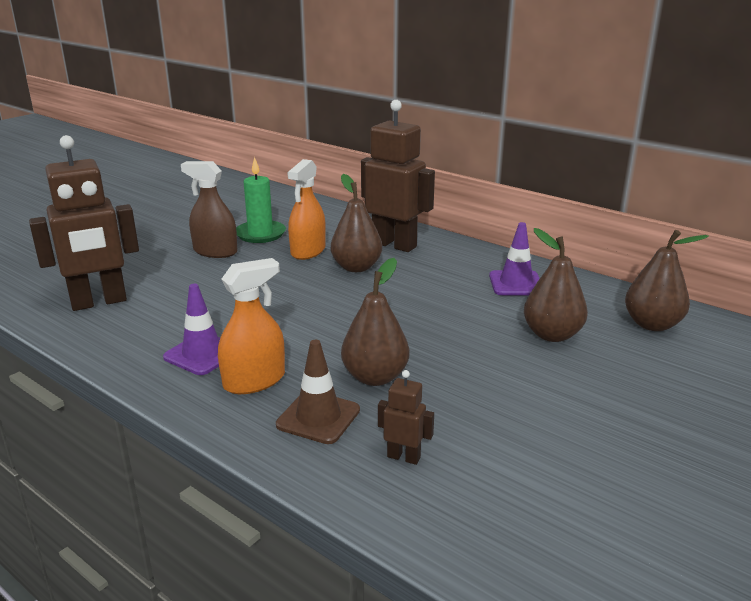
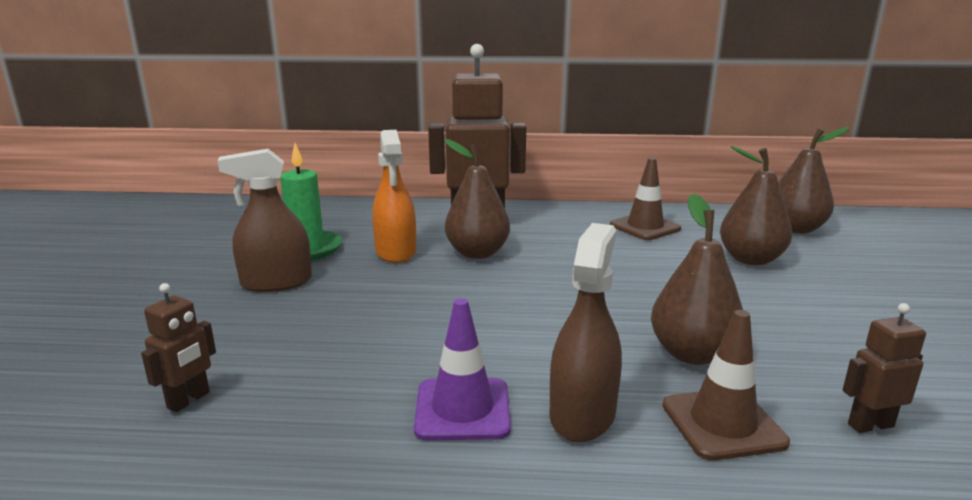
camera: 35 degrees left, 5 degrees down
(99, 302) = (189, 400): brown robot -> brown robot, size x0.44
(254, 381) = (582, 414): orange spray bottle -> brown spray bottle
(516, 284) = (645, 227): purple traffic cone -> brown traffic cone

